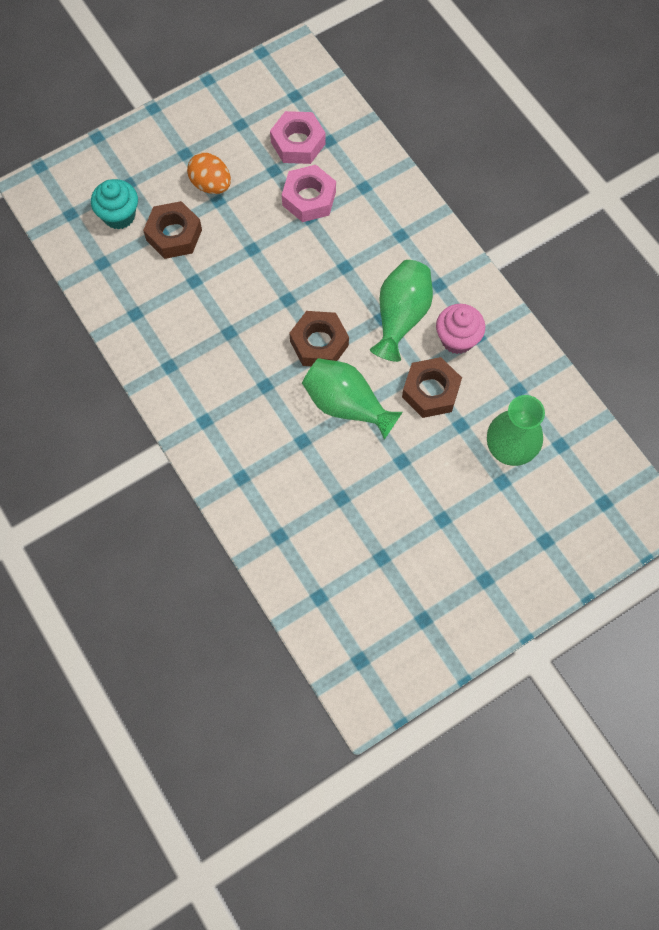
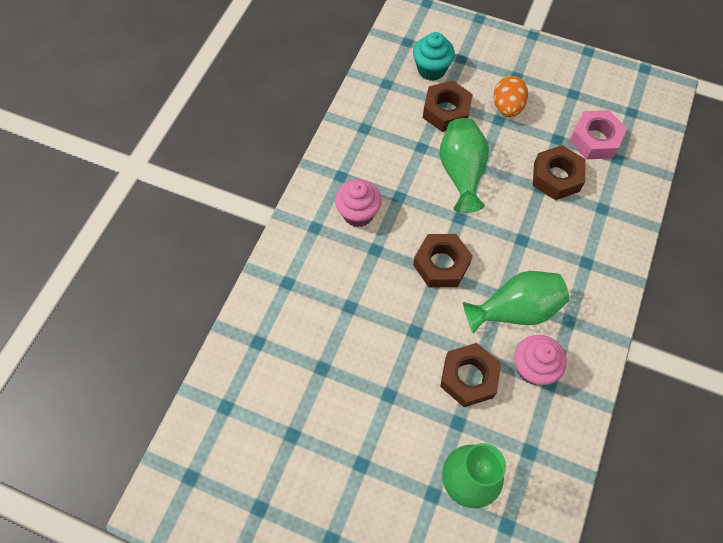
camera: 55 degrees right, 5 degrees down
(219, 376) = (358, 213): none -> pink cupcake
(309, 198) = (556, 177): pink nut -> brown nut
(346, 405) = (405, 319): green vase -> green vase (461, 173)

